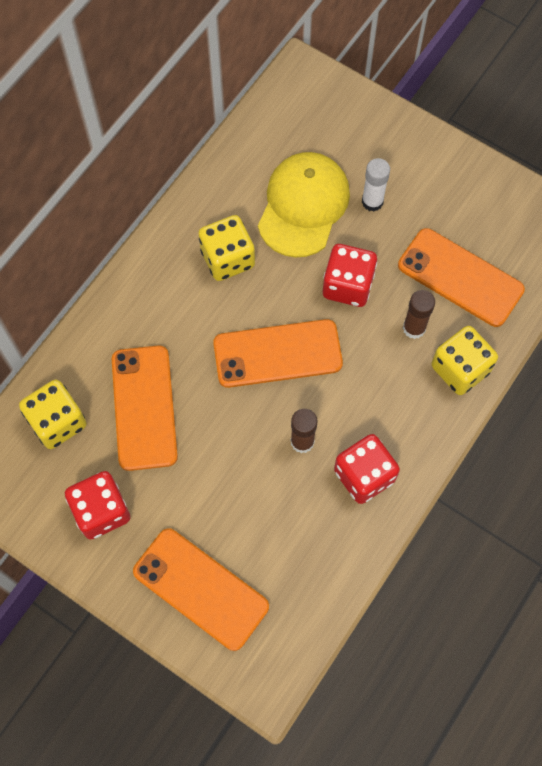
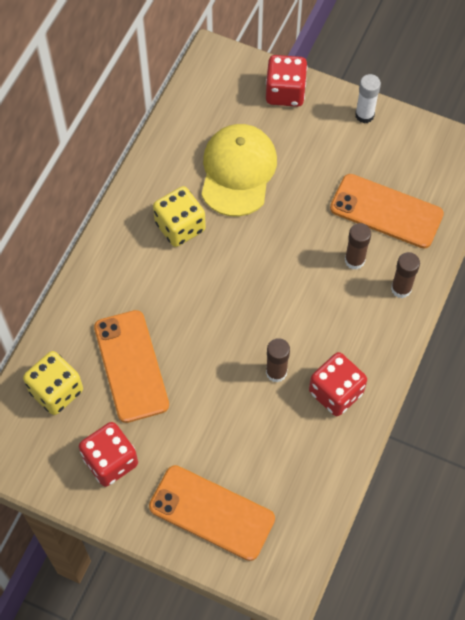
camera: 10 degrees left, 5 degrees down
(277, 354) = (240, 301): orange phone -> none
(347, 285) = (290, 233): red dice -> red dice (285, 92)
(372, 201) = (297, 158): white glue stick -> white glue stick (364, 115)
(460, 369) = (401, 289): yellow dice -> brown glue stick

